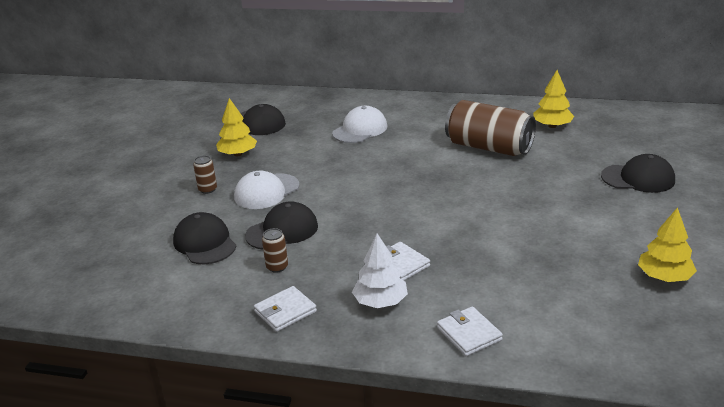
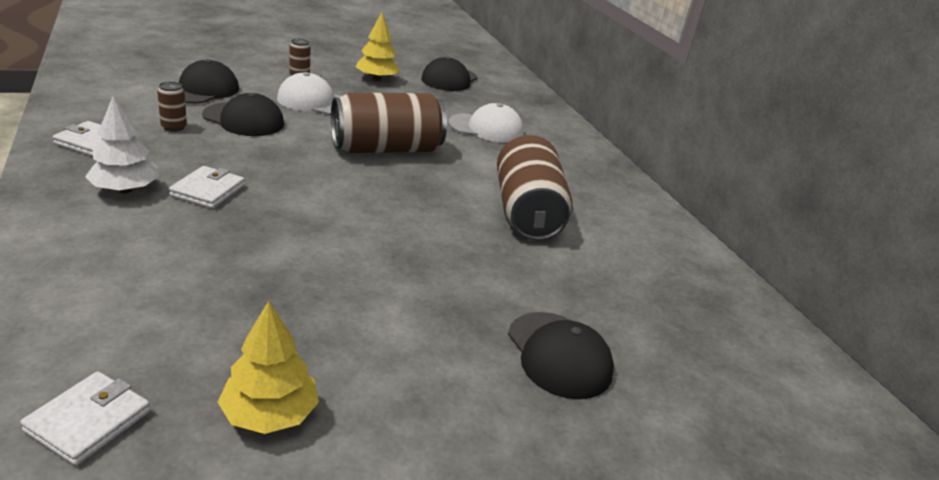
camera: 50 degrees right, 0 degrees up
(372, 177) = (386, 149): none -> brown can
(469, 334) = (70, 254): white wallet -> white wallet (88, 421)
(552, 126) = (638, 255): yellow tree -> none

